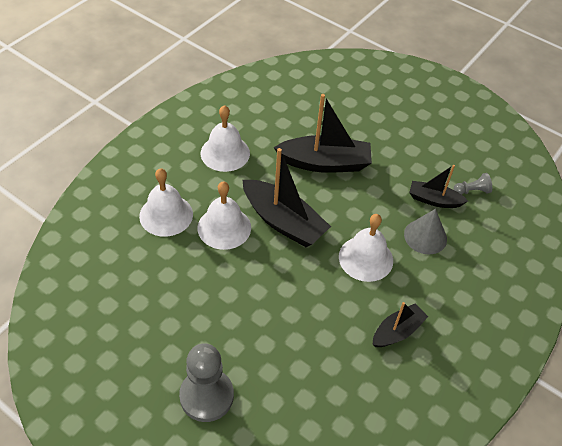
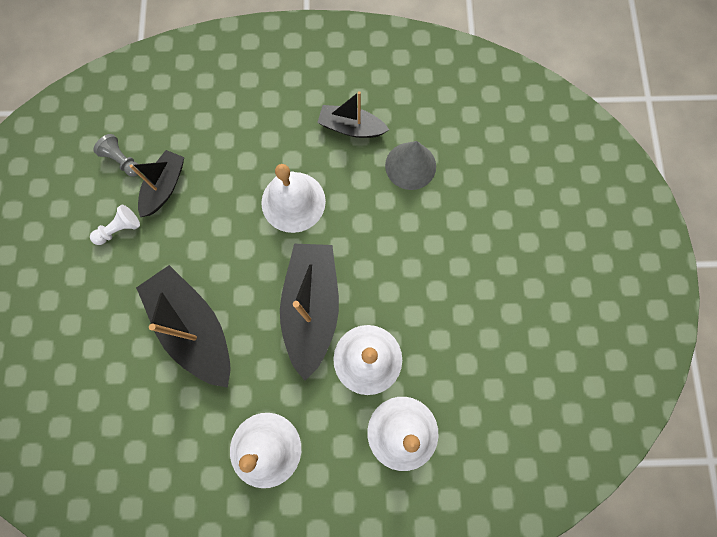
camera: 125 degrees left, 25 degrees up
(206, 396) = (540, 228): grey pawn -> none
(421, 165) = (119, 229): none -> white pawn
(425, 236) = (222, 167): grey cone -> grey cone (410, 166)
(434, 200) = (165, 187): black boat -> black boat turned 135 degrees counterclockwise

